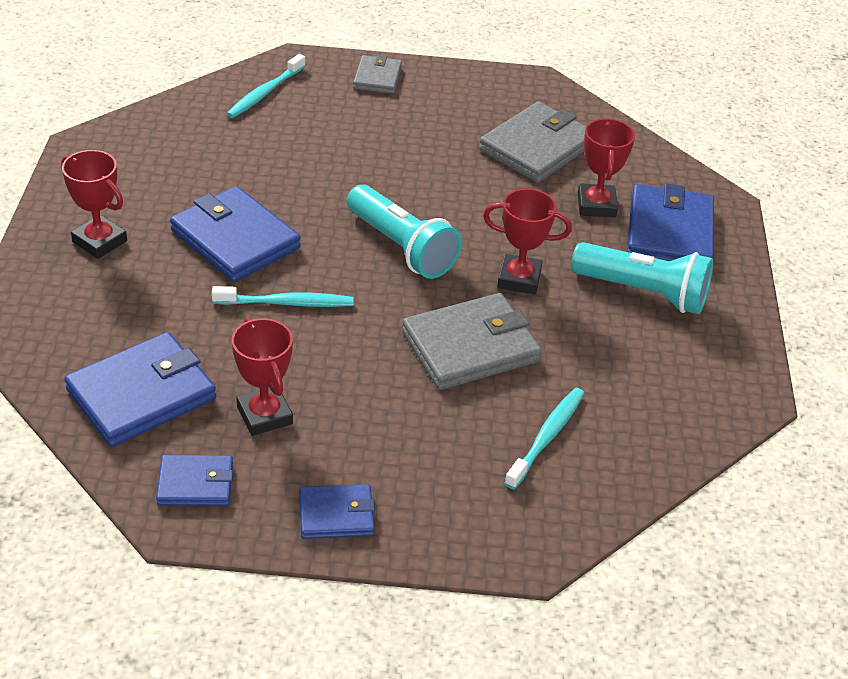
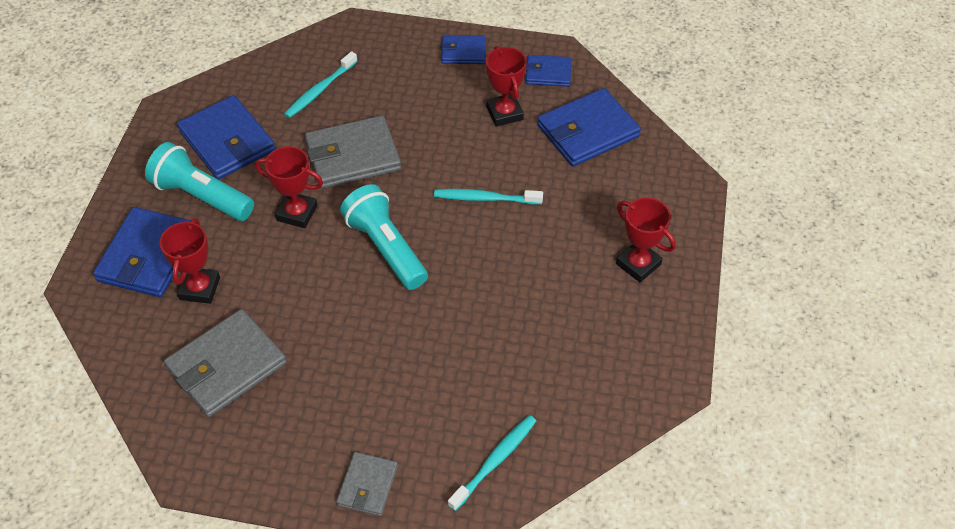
camera: 170 degrees left, 10 degrees up
(235, 239) = (525, 262): blue wallet -> blue wallet (227, 141)

